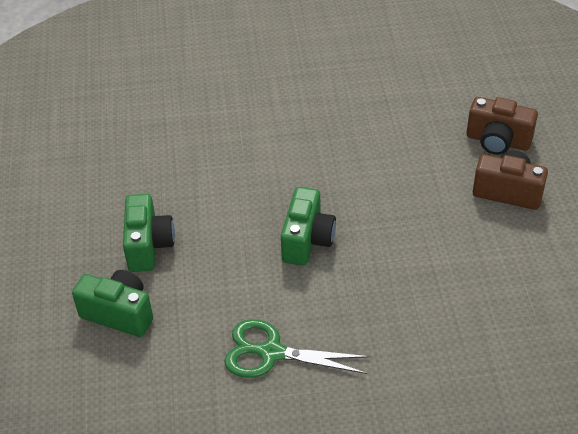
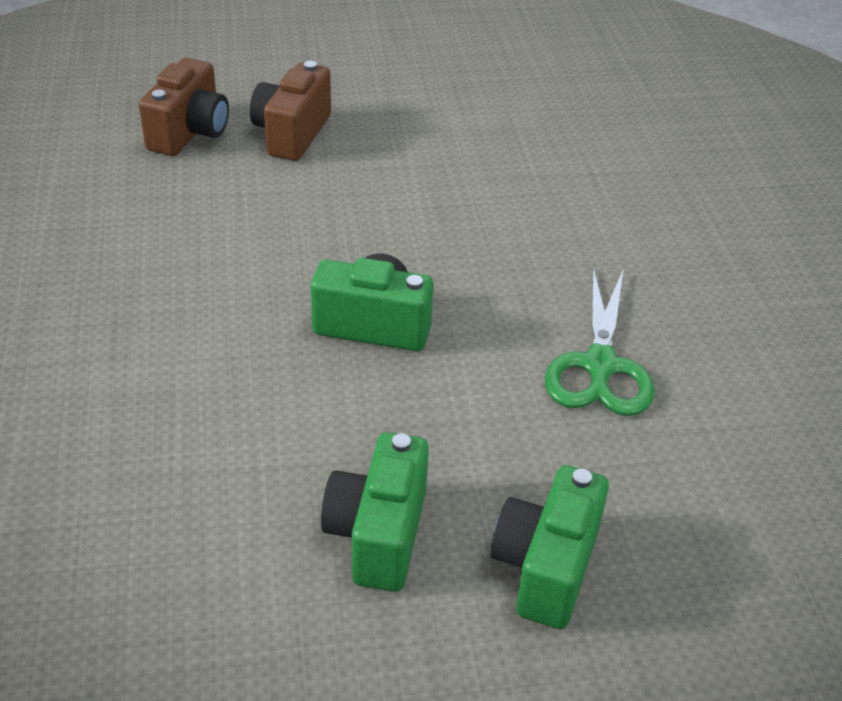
camera: 95 degrees left, 5 degrees down
(148, 245) = (378, 534): green camera -> green camera turned 75 degrees counterclockwise

